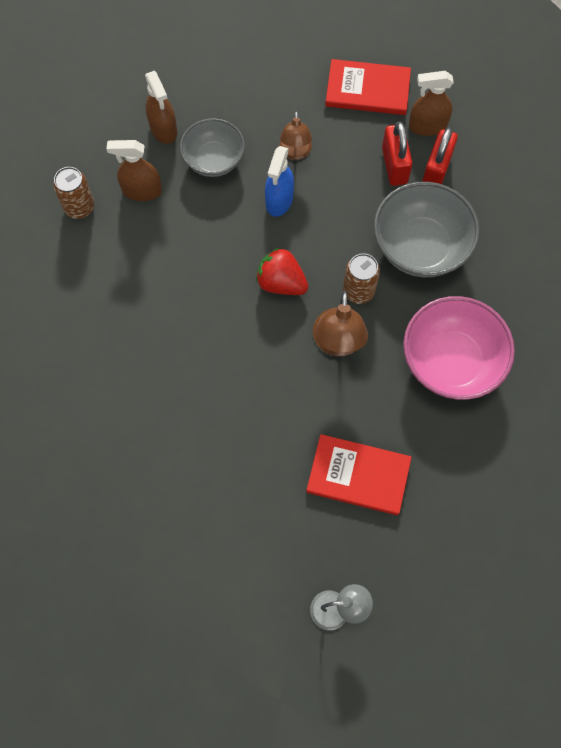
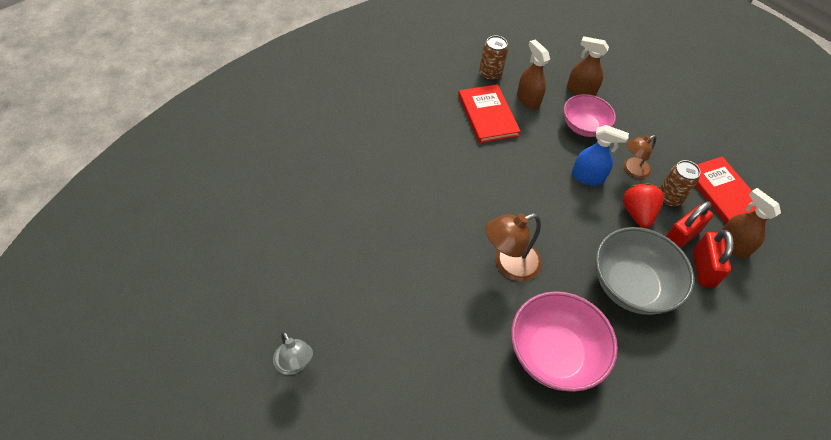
camera: 55 degrees right, 15 degrees down
(163, 129) = (580, 91): brown spray bottle -> brown spray bottle turned 75 degrees clockwise
(214, 160) = (583, 127): grey bowl -> pink bowl
(279, 200) = (587, 177): blue spray bottle -> blue spray bottle turned 150 degrees counterclockwise
(281, 283) = (527, 207): red strawberry -> red strawberry (637, 213)
(358, 291) = (560, 260): brown can -> brown can (669, 198)
(358, 475) = (412, 328): red book -> red book (488, 115)
(436, 170) = (703, 268): red padlock -> red padlock turned 75 degrees counterclockwise

